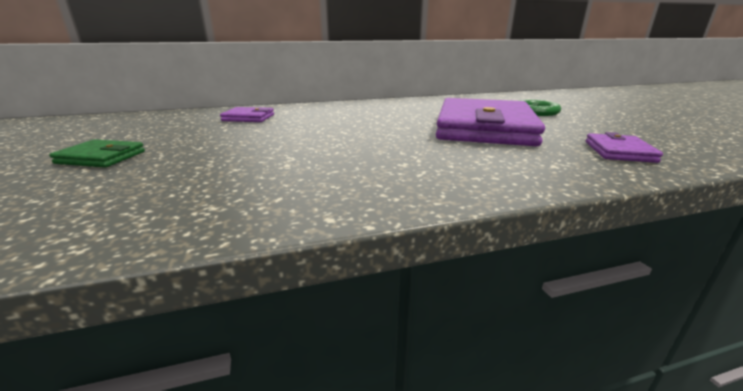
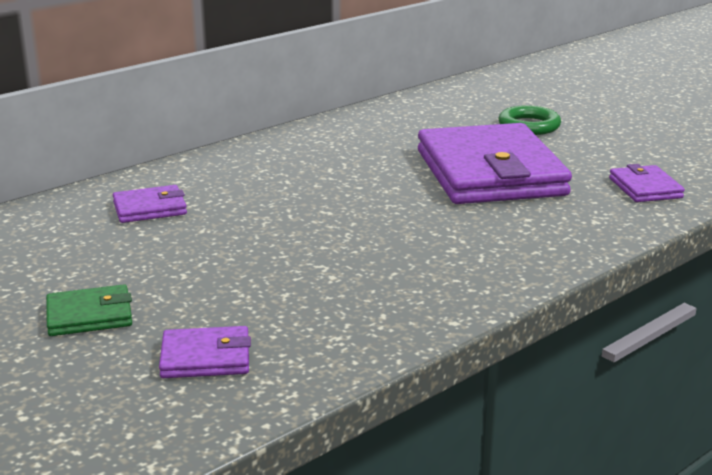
camera: 25 degrees left, 0 degrees up
(94, 199) = (205, 358): none -> purple wallet

